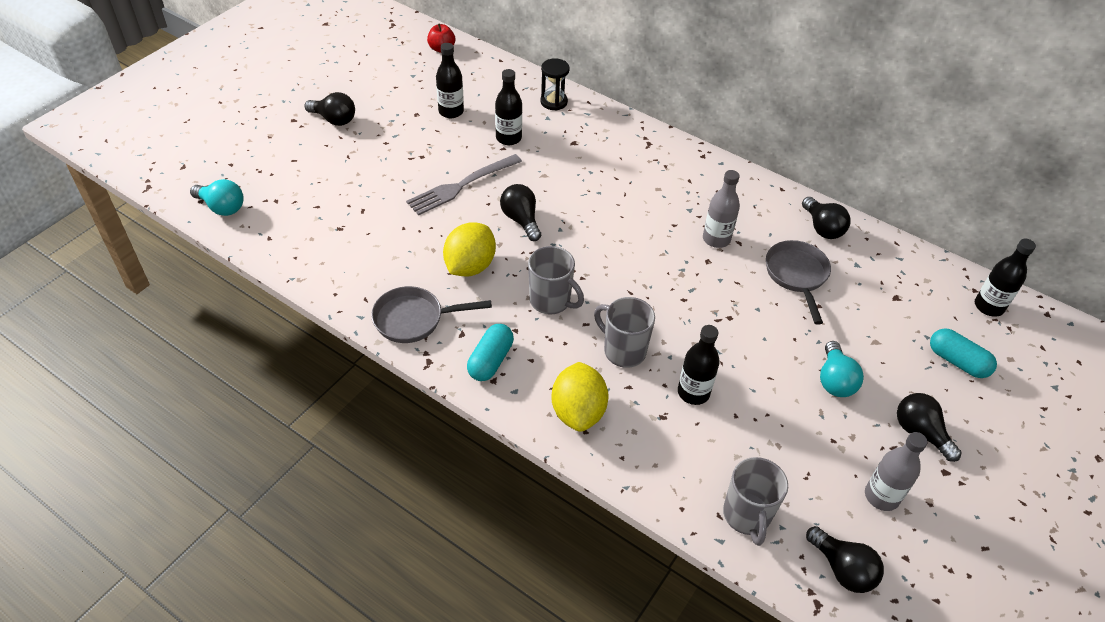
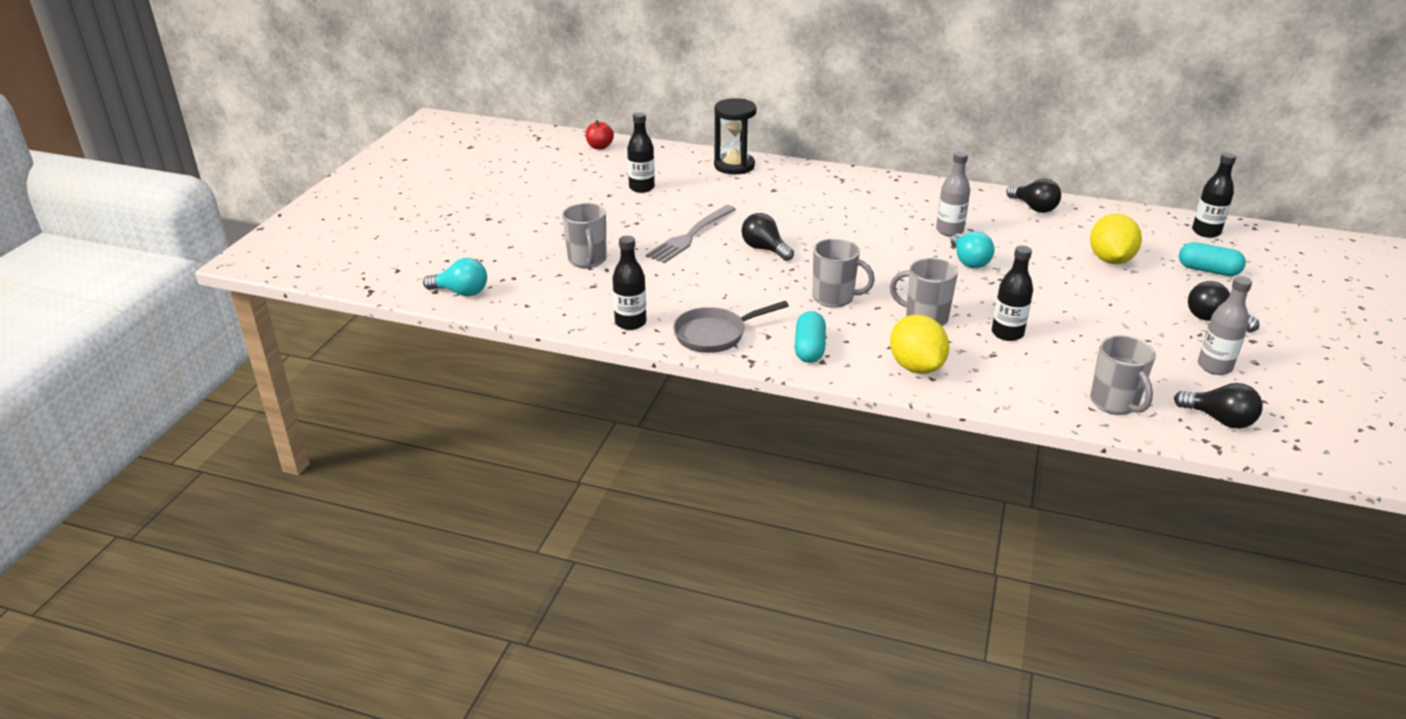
camera: 15 degrees left, 15 degrees down
(334, 119) = (530, 211): black light bulb -> none
(351, 195) = (587, 260): none -> grey mug
(470, 266) = (740, 289): yellow lemon -> yellow lemon (1110, 260)
(508, 138) = (710, 197): black bottle -> black bottle (630, 323)
(553, 102) = (734, 166): black hourglass -> black hourglass, size x1.50
(797, 276) = (1036, 242): grey pan -> none
(834, 380) = (1119, 302): turquoise light bulb -> turquoise light bulb (969, 261)

